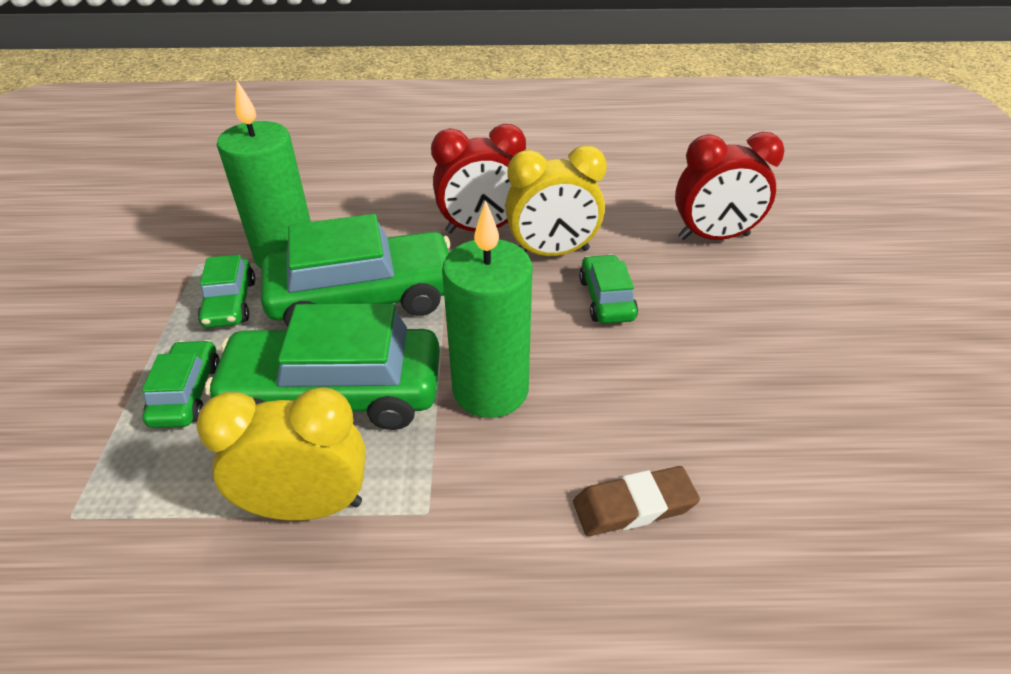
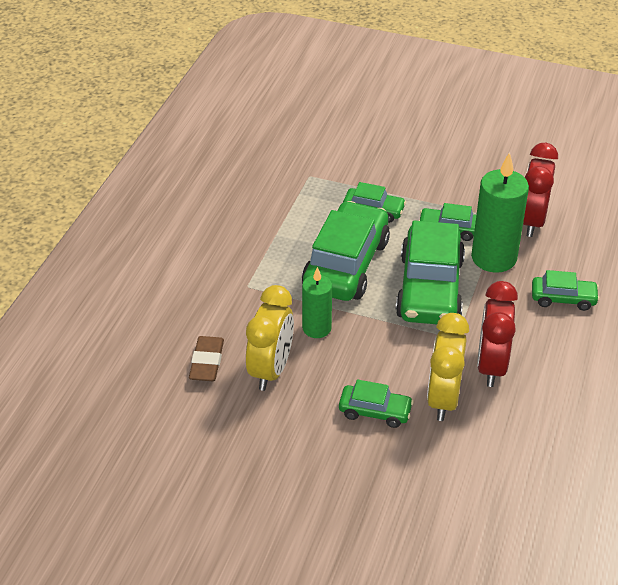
camera: 110 degrees right, 0 degrees up
(308, 506) = (274, 247): yellow clock -> yellow clock (271, 370)
(349, 198) = (563, 298): none -> green car
(490, 390) = (316, 328): green candle -> green candle, size x0.60
(713, 237) = (425, 514): red clock -> red clock (532, 221)

